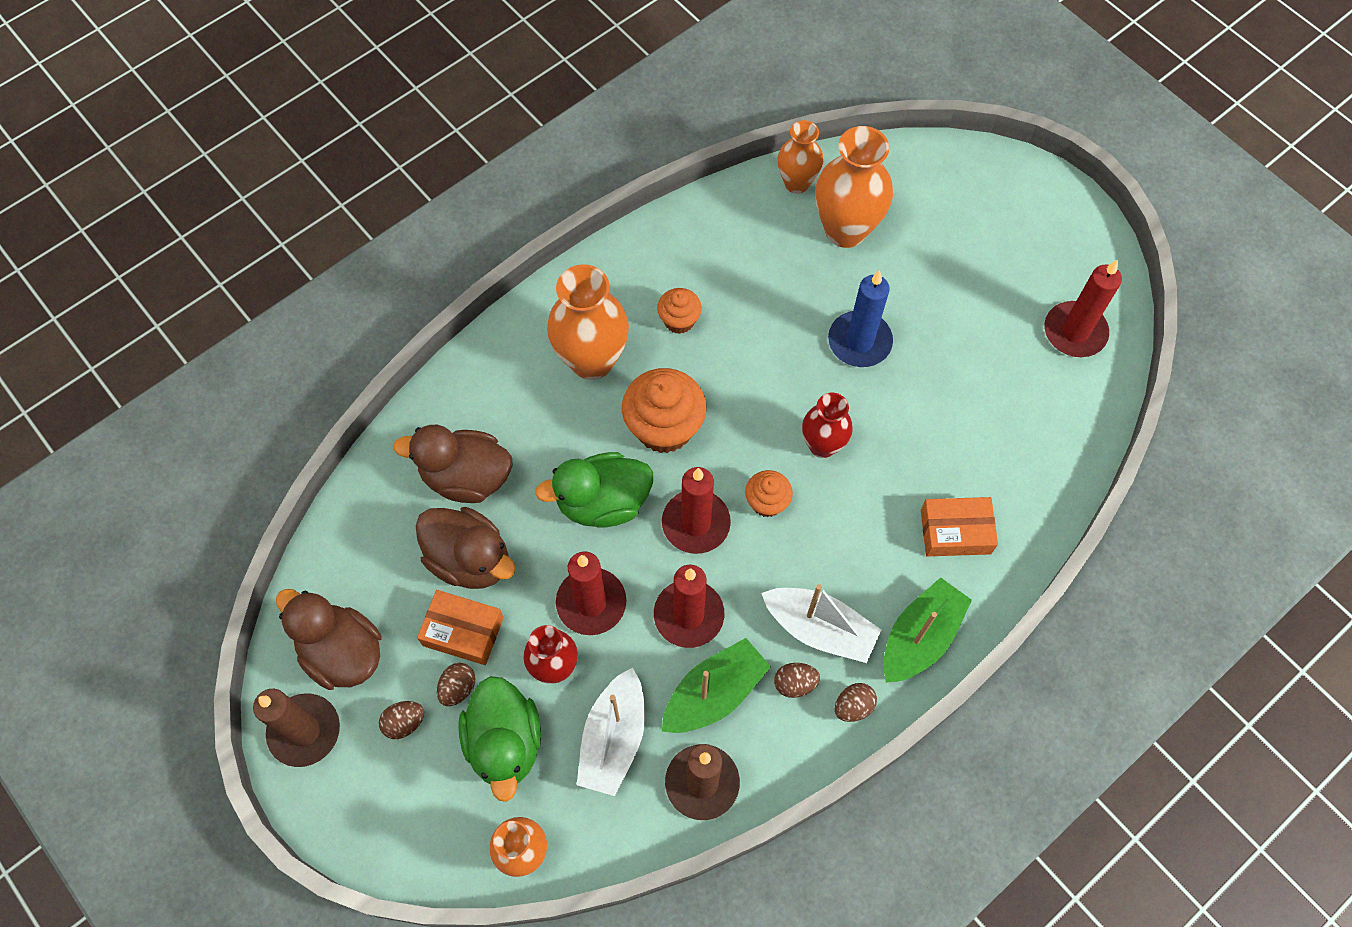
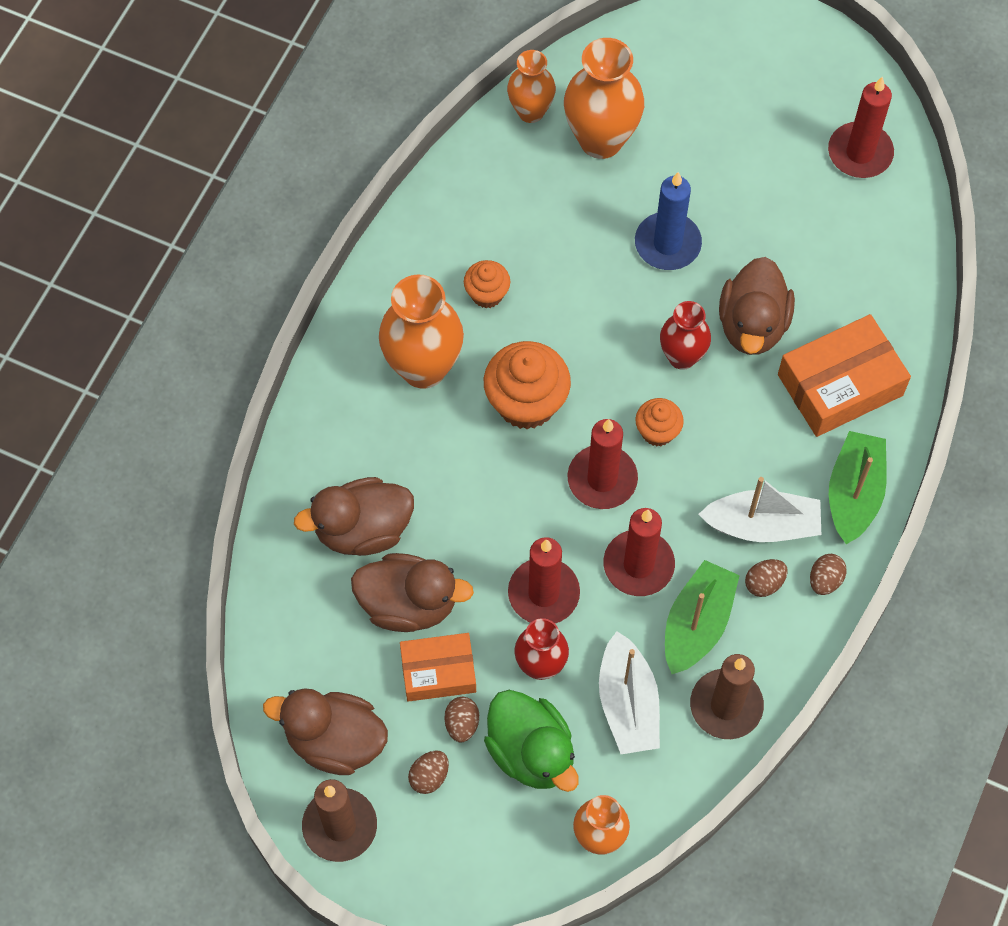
camera: 25 degrees left, 0 degrees up
(603, 502) = (505, 497): green duck -> none
(901, 444) = (752, 325): none -> brown duck
(955, 532) = (840, 385): orange box -> orange box, size x1.54

